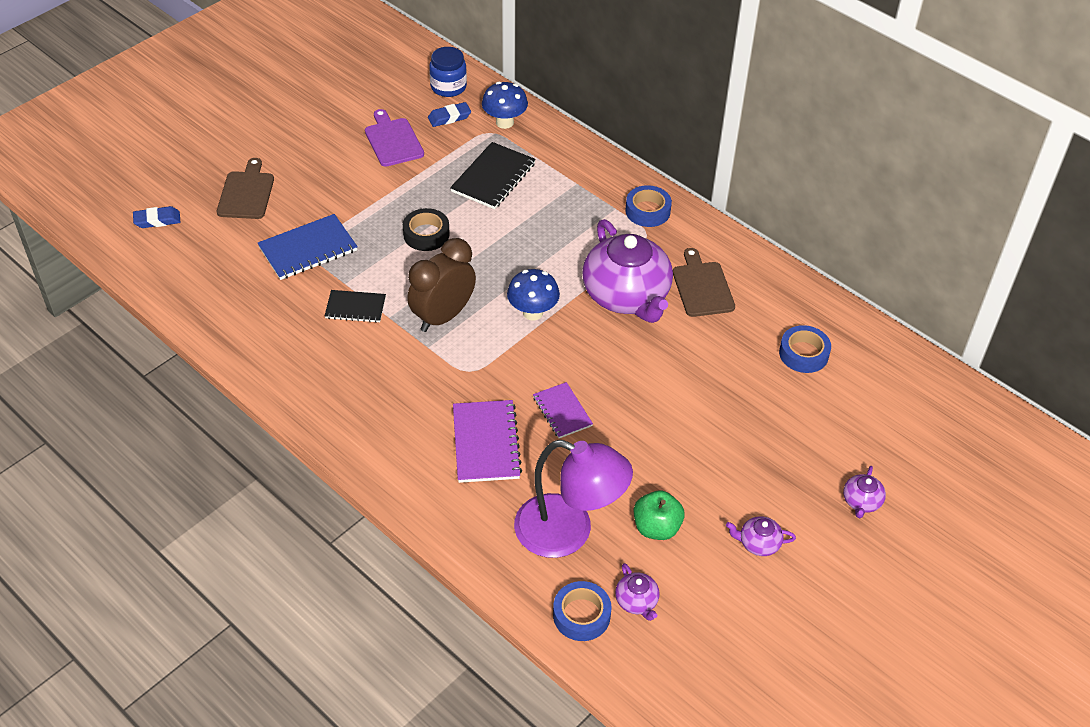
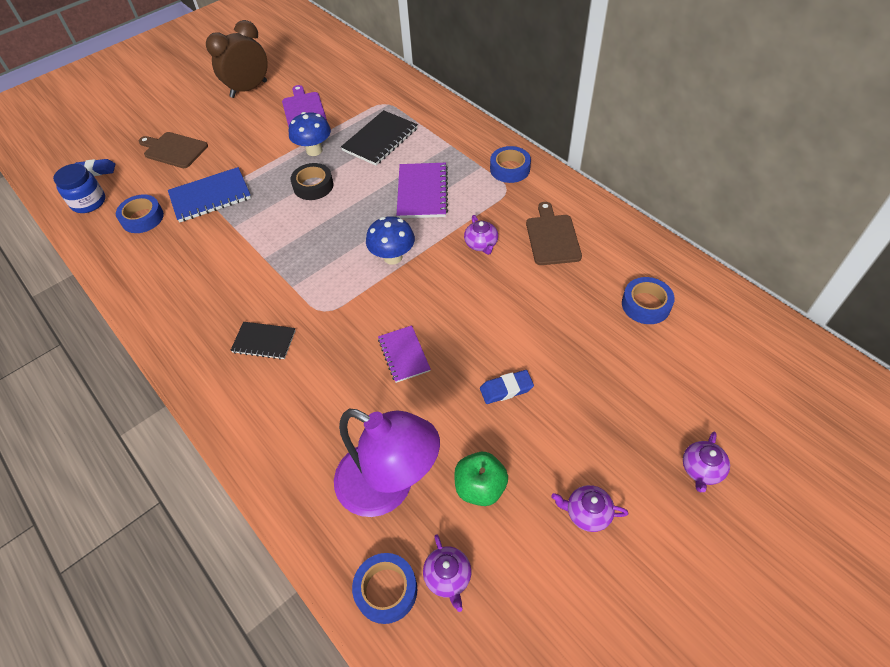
camera: 10 degrees right, 5 degrees up
(234, 276) = (142, 218): none -> blue tape
(246, 193) = (174, 150): brown cutting board -> brown cutting board turned 75 degrees counterclockwise
(355, 307) = (237, 248): black notebook -> black notebook (264, 341)
(443, 316) = (311, 258): brown clock -> brown clock (248, 89)
(448, 87) = (358, 69): blue jar -> blue jar (89, 202)
(449, 117) = (353, 92): blue eraser -> blue eraser (506, 389)
(486, 443) = (325, 384): purple notebook -> purple notebook (422, 192)
(504, 122) = (398, 96): blue mushroom -> blue mushroom (314, 150)
(627, 296) = (481, 244): purple teapot -> purple teapot, size x0.41

